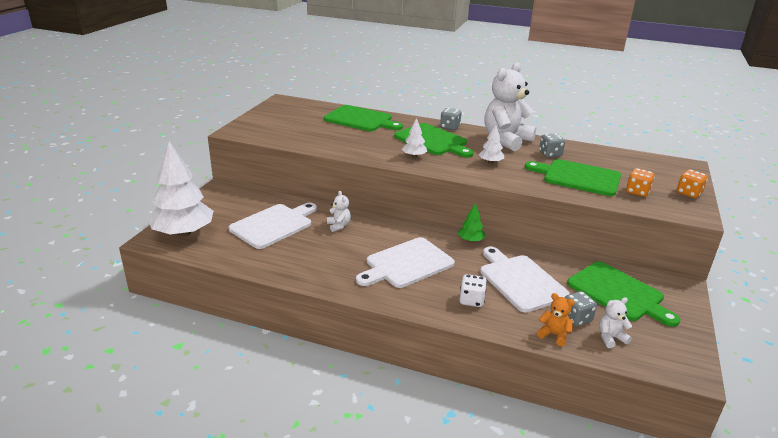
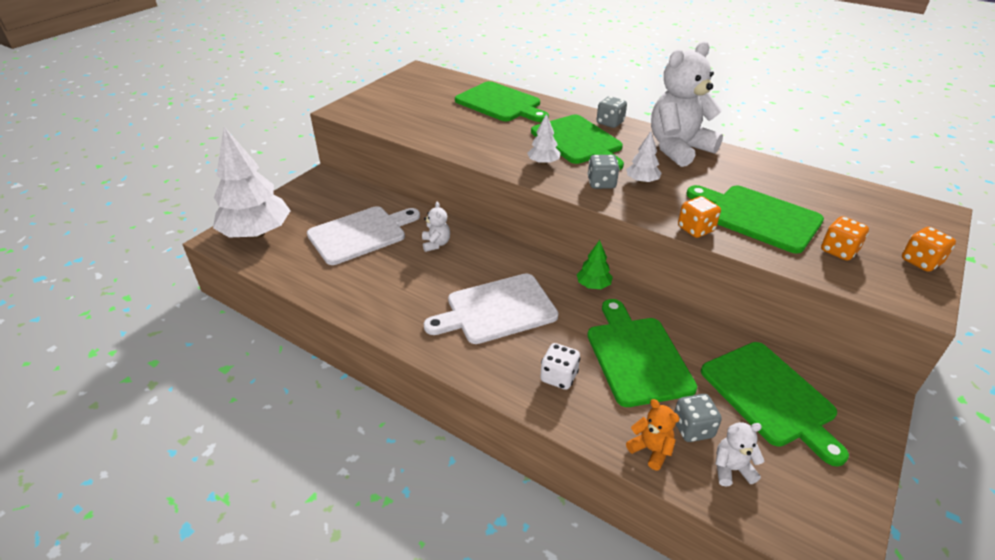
camera: 15 degrees right, 10 degrees up
(520, 281) = (637, 356): white cutting board -> green cutting board
(541, 188) = (695, 229): none -> orange dice
(550, 154) = (732, 176): grey dice -> grey dice (601, 183)

